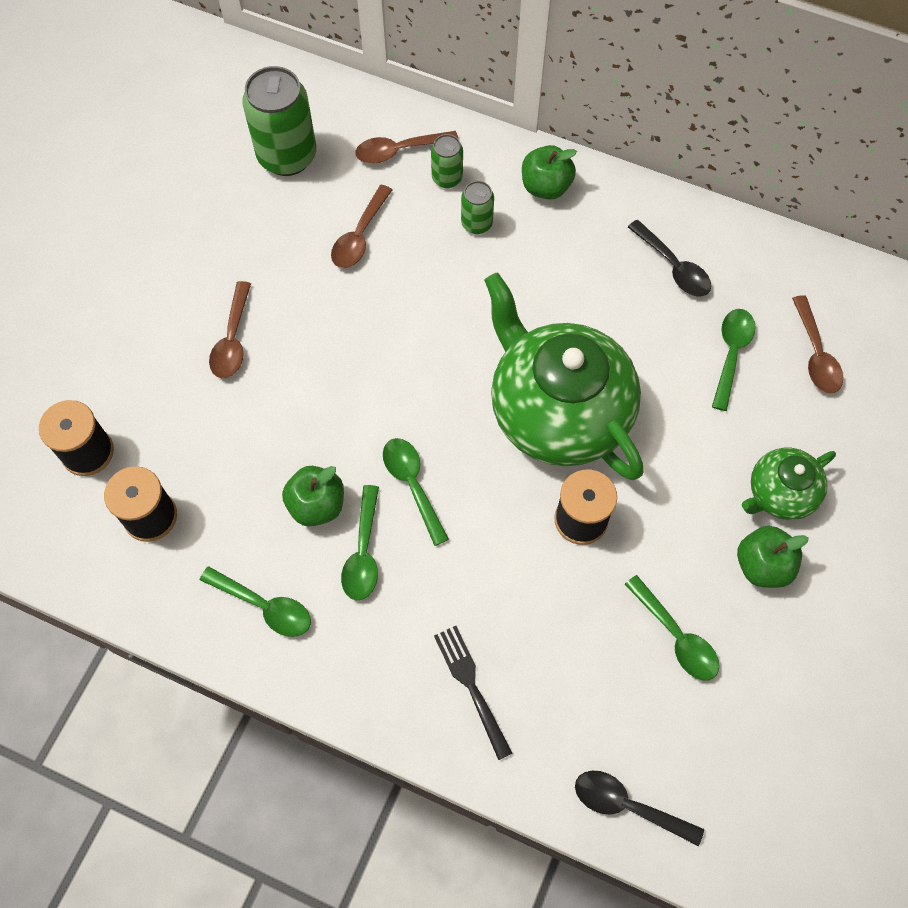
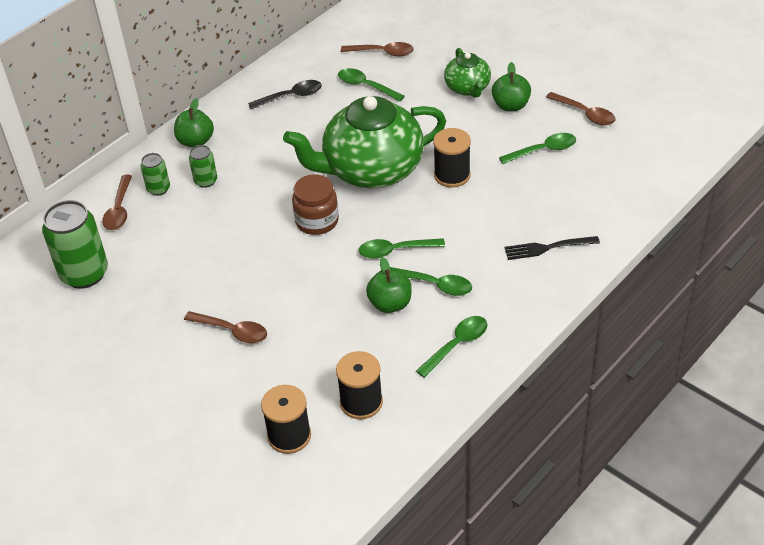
camera: 70 degrees left, 20 degrees down
(359, 236) = (181, 244): brown spoon -> brown spoon (585, 114)
(441, 374) = (317, 221): none -> brown jar
(627, 805) = (641, 193): black spoon -> none

